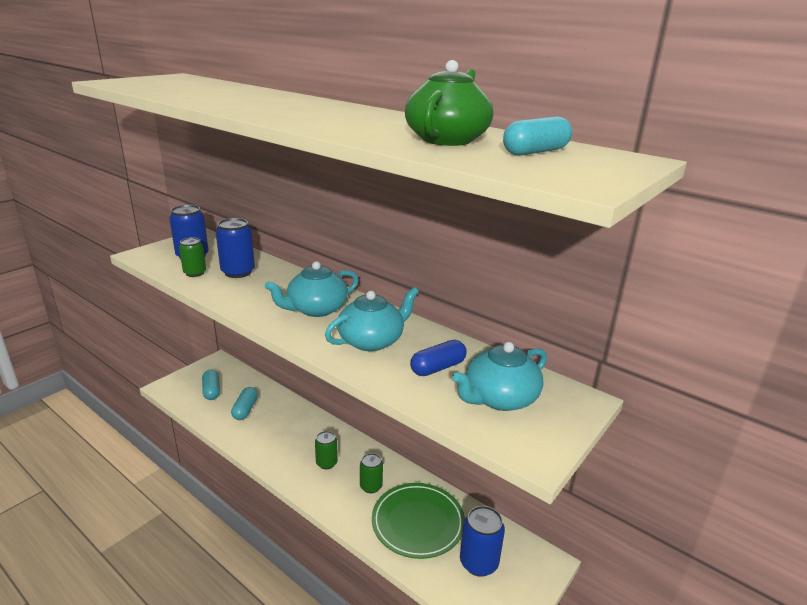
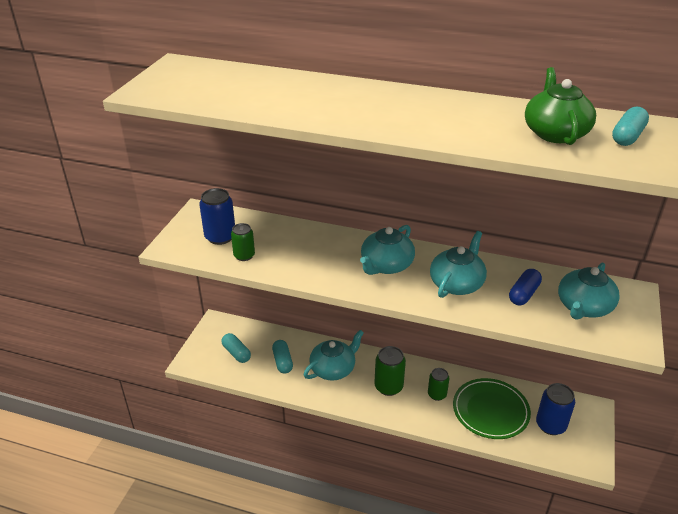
camera: 20 degrees left, 10 degrees up
(238, 272) = (281, 244): blue can -> none
(286, 430) = (333, 369): none -> turquoise teapot
(326, 463) = (388, 387): green can -> green can, size x1.52

